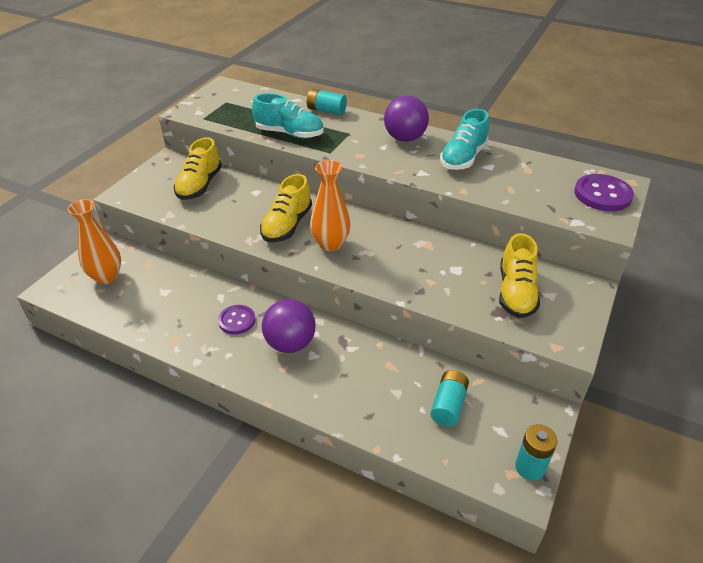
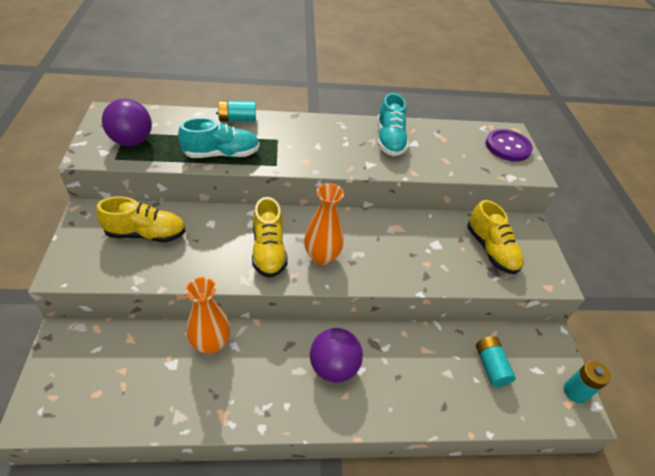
camera: 35 degrees left, 5 degrees up
(106, 277) = (92, 374): orange vase -> orange vase (211, 343)
(200, 185) = (146, 234): yellow shoe -> yellow shoe turned 75 degrees counterclockwise
(237, 320) = (268, 365): purple button -> none
(405, 138) = (329, 132): purple ball -> purple ball (132, 141)

